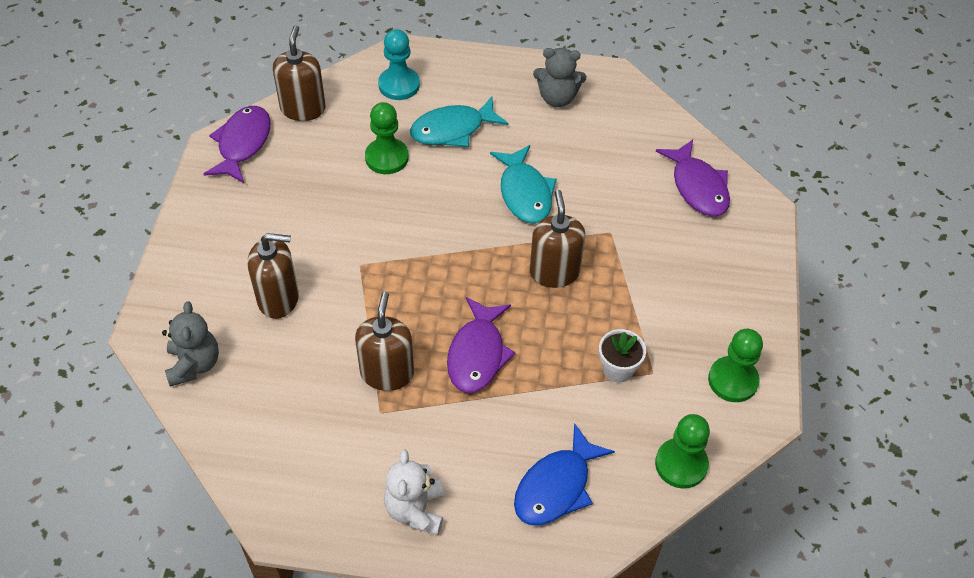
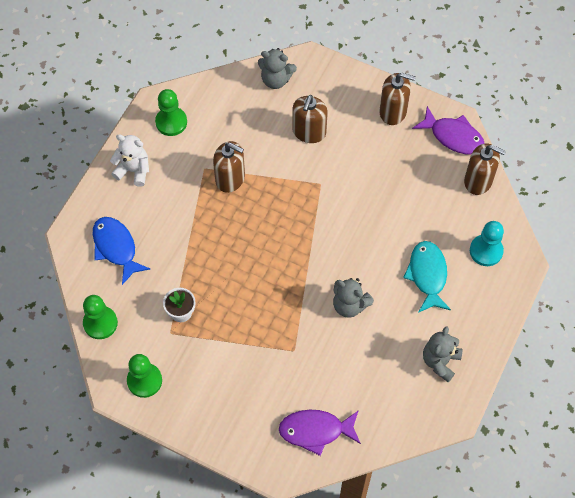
camera: 110 degrees right, 10 degrees up
(387, 157) = (412, 223): green pawn -> green pawn (171, 122)
(477, 354) = (224, 233): purple fish -> none
(524, 193) = (349, 305): turquoise fish -> grey teddy bear
(554, 272) = (272, 300): brown soap dispenser -> brown soap dispenser (393, 112)

